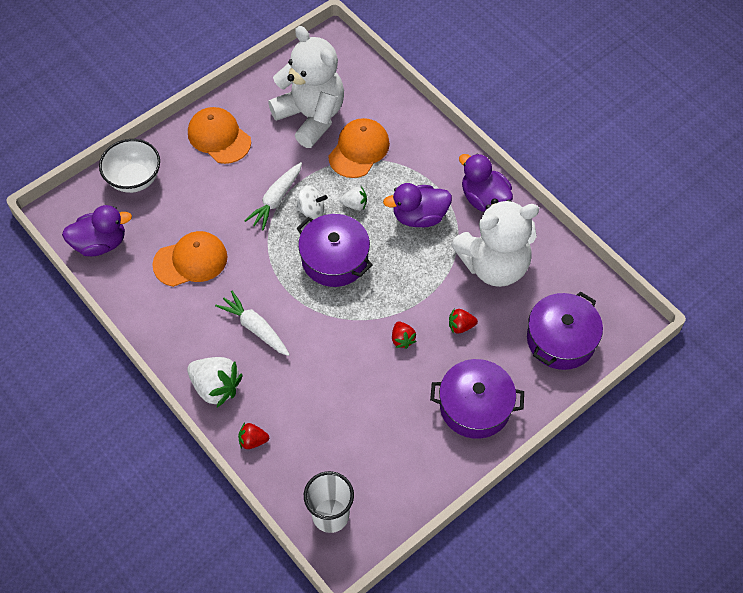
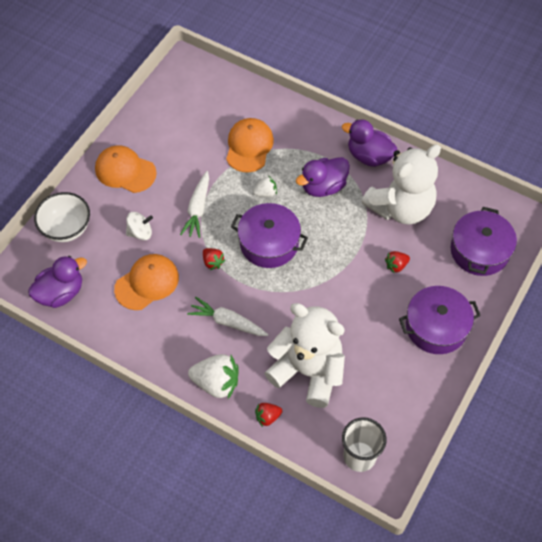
camera: 20 degrees left, 0 degrees up
(311, 116) = (196, 130): white teddy bear -> white teddy bear (308, 371)
(311, 210) = (231, 209): white spinning top -> white spinning top (140, 232)
(402, 339) = (354, 291): red strawberry -> red strawberry (213, 262)

